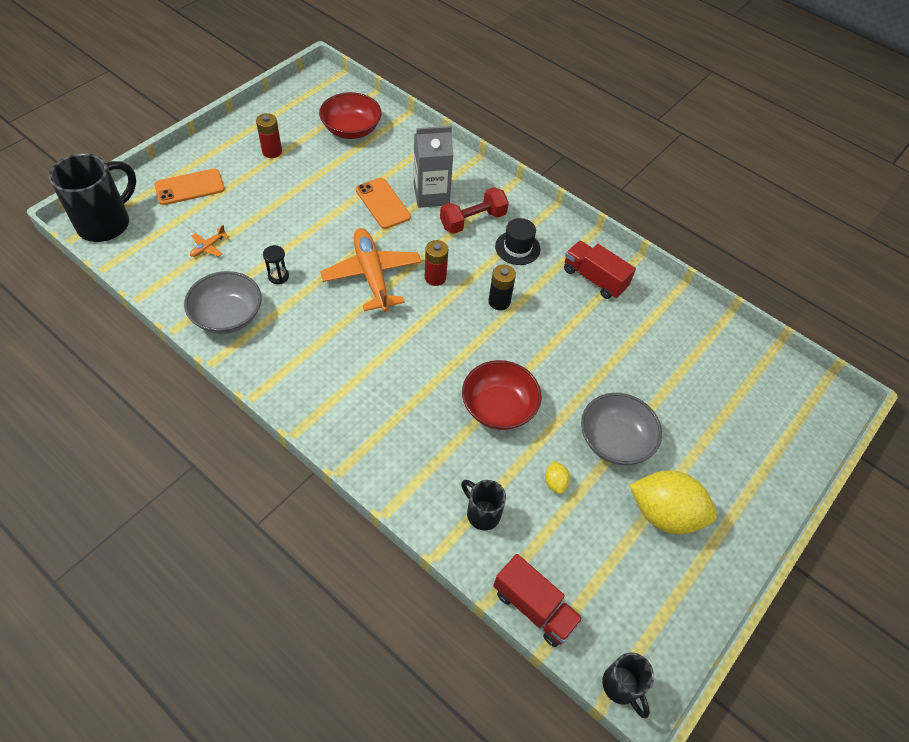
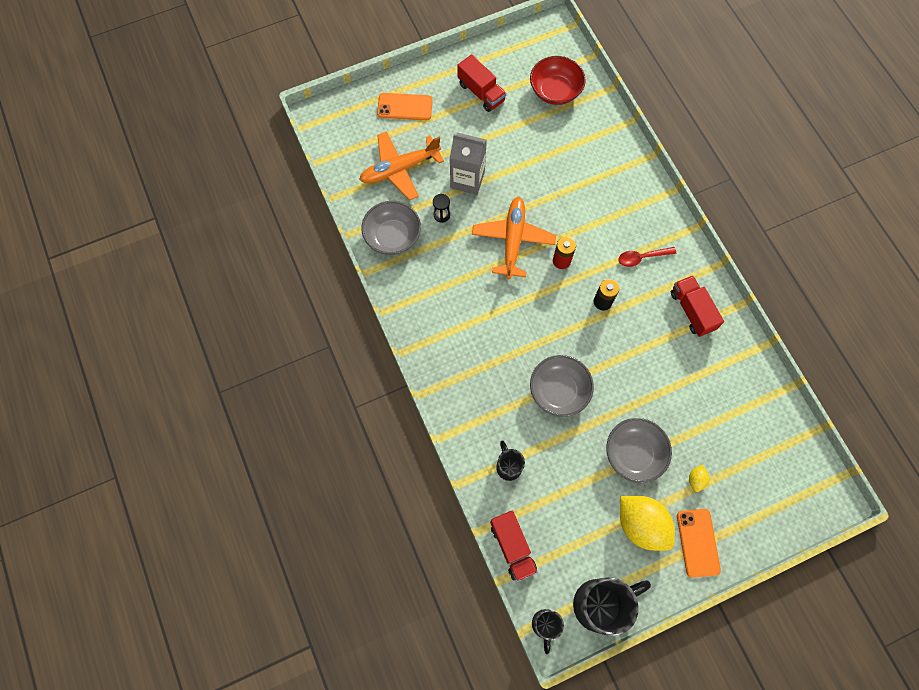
camera: 30 degrees right, 15 degrees up
(106, 223) = (333, 120): black mug -> black mug (600, 604)
(208, 247) = (399, 169): orange plane -> orange plane, size x2.42
(272, 151) = (481, 92): red battery -> red truck
(382, 203) = (550, 175): orange phone -> orange phone (698, 542)
(431, 195) = (593, 181): grey carton -> grey carton (467, 179)
(473, 220) = (617, 218): red dumbbell -> none
(498, 407) = (559, 391): red bowl -> grey bowl
(517, 248) = (642, 258): black hat -> red spoon
(555, 482) = (572, 466): yellow lemon -> yellow lemon (696, 479)

